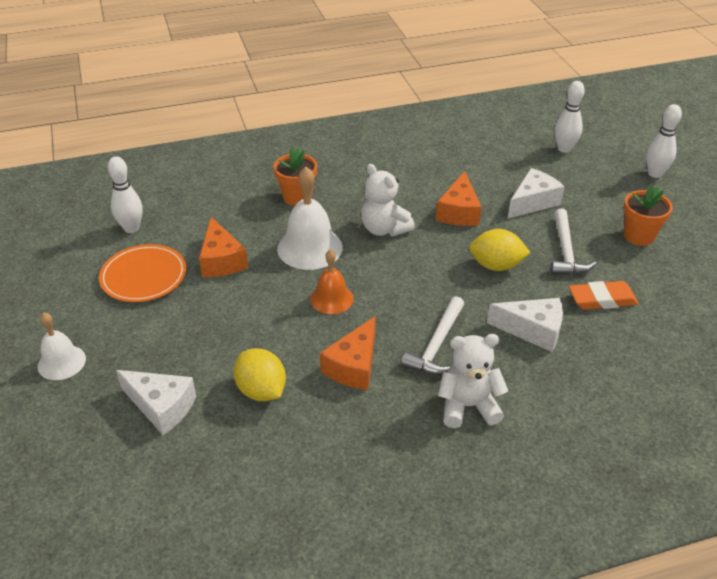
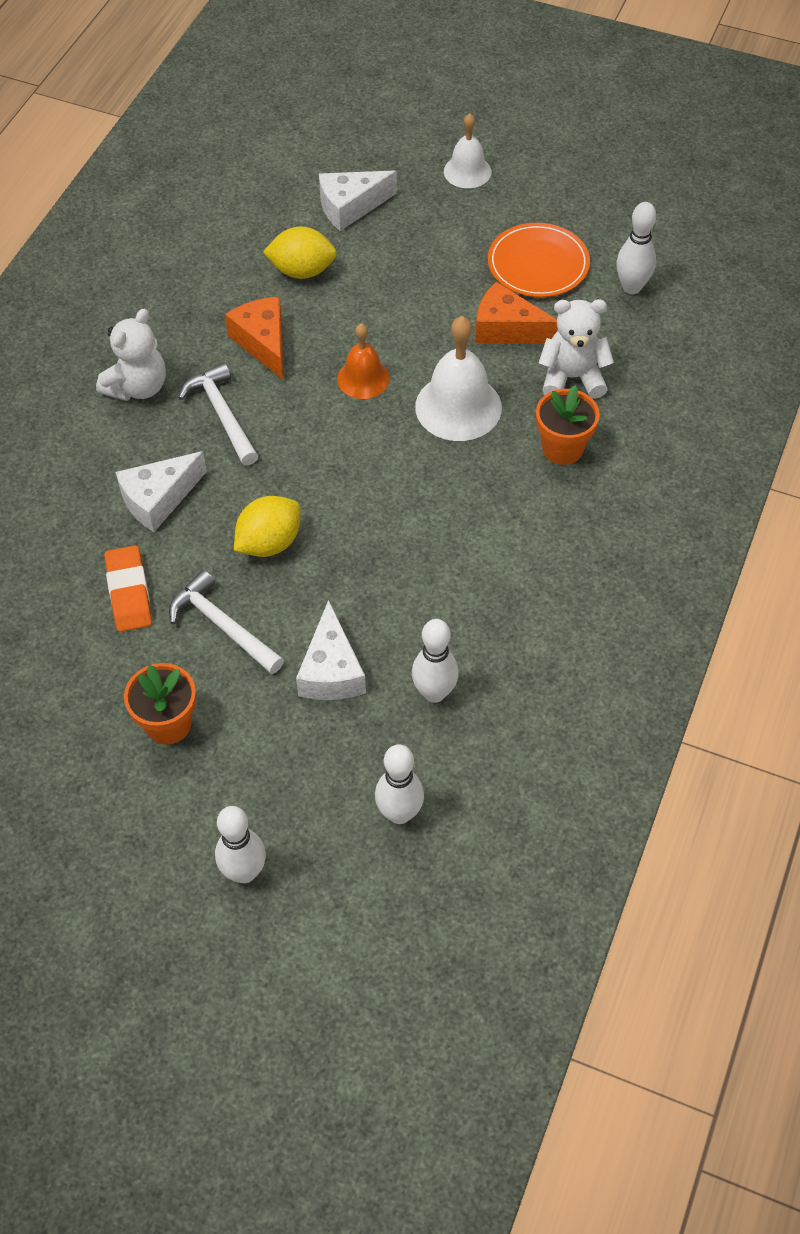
camera: 130 degrees right, 15 degrees up
(384, 229) = (427, 489): white teddy bear -> white teddy bear (572, 378)
(459, 212) = (388, 580): orange cheese -> none
(497, 167) = (434, 692): none -> white bowling pin
(602, 299) = (129, 592): orange eraser -> orange eraser turned 45 degrees counterclockwise

